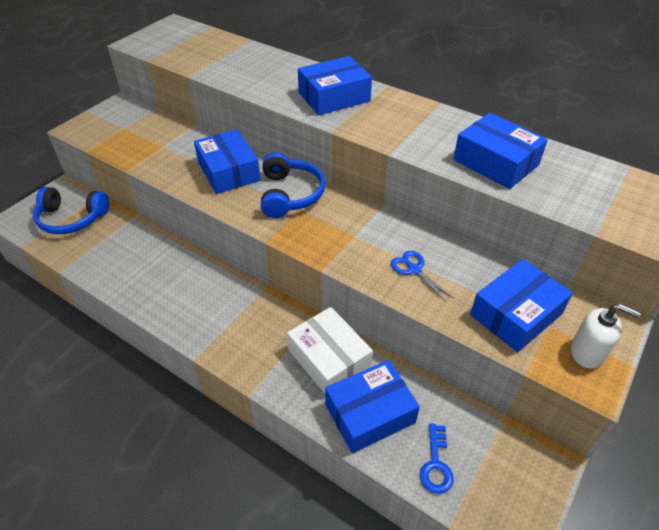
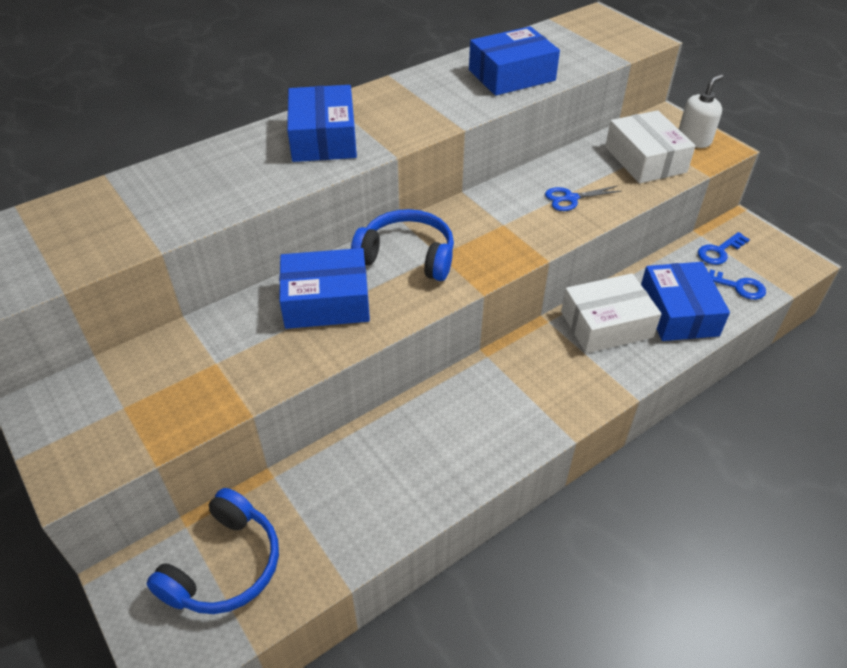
camera: 70 degrees left, 0 degrees up
(485, 442) = (719, 251): none -> blue key
(516, 314) = (645, 159): blue box -> white box

